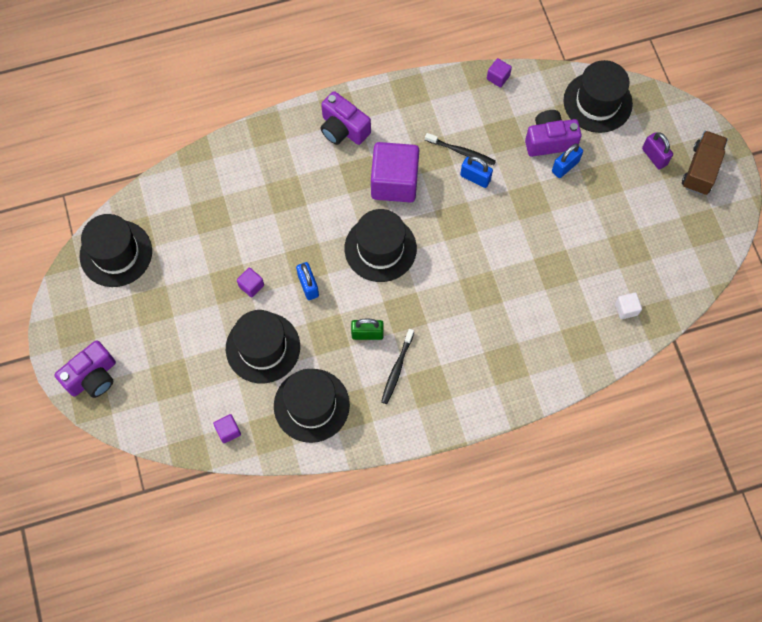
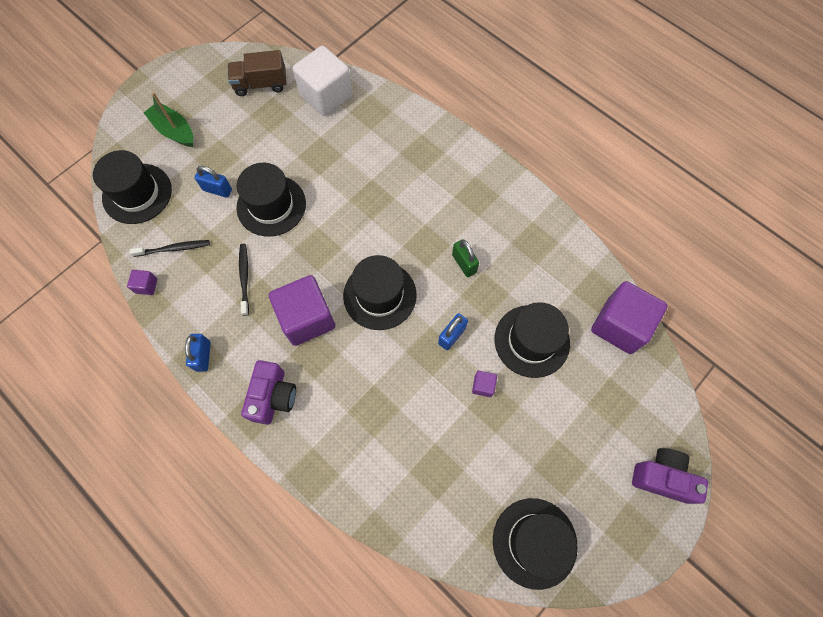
camera: 120 degrees left, 0 degrees up
(228, 431) = (619, 325): purple cube -> purple cube, size x2.37
(311, 405) = (552, 273): black hat -> black hat (271, 205)
(397, 369) = (479, 226): black toothbrush -> black toothbrush (174, 248)
(475, 178) = (266, 253): blue padlock -> blue padlock (203, 356)
(549, 141) = (197, 213): purple camera -> none
(626, 309) = (326, 95): white cube -> white cube, size x2.37
(654, 157) = (174, 131): purple padlock -> green boat
(701, 170) = (171, 95): brown truck -> brown truck (261, 84)

